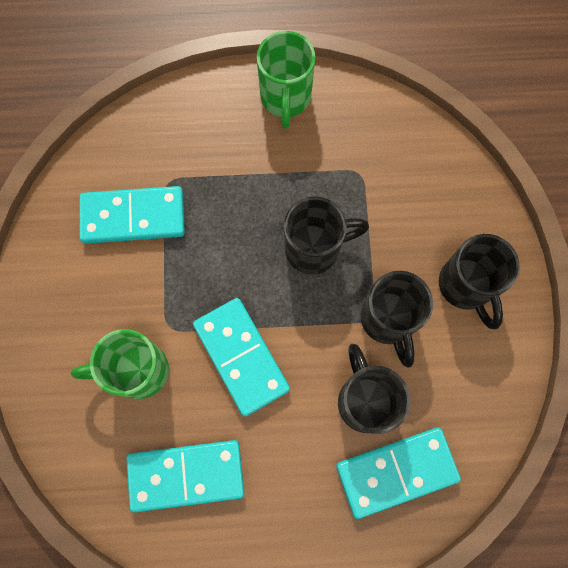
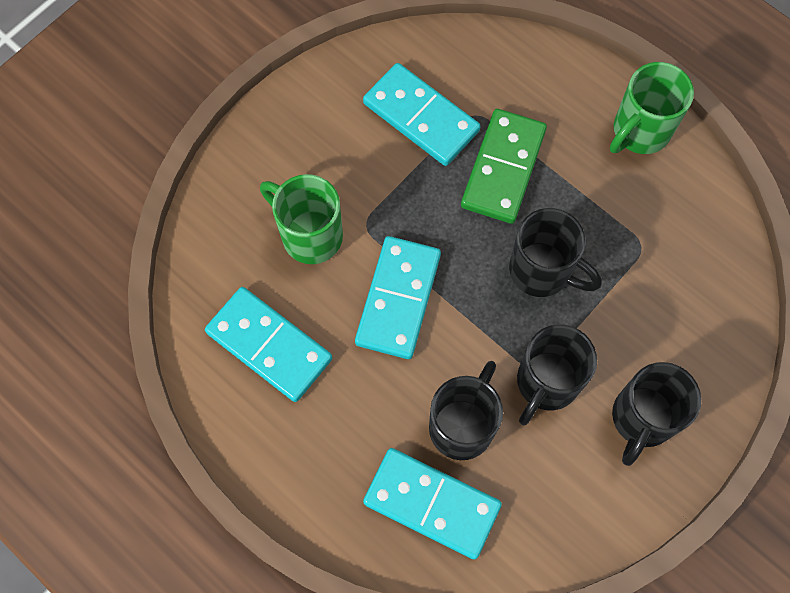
camera: 45 degrees right, 5 degrees down
(223, 202) = (503, 168): none -> green domino

